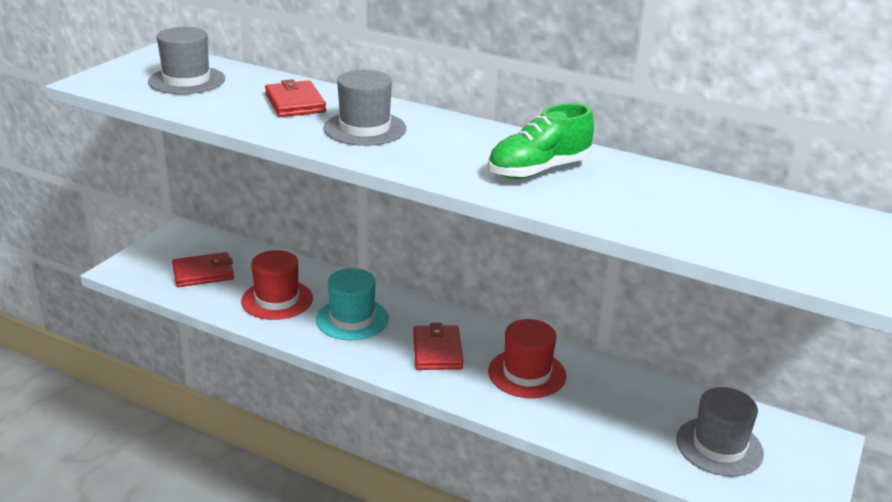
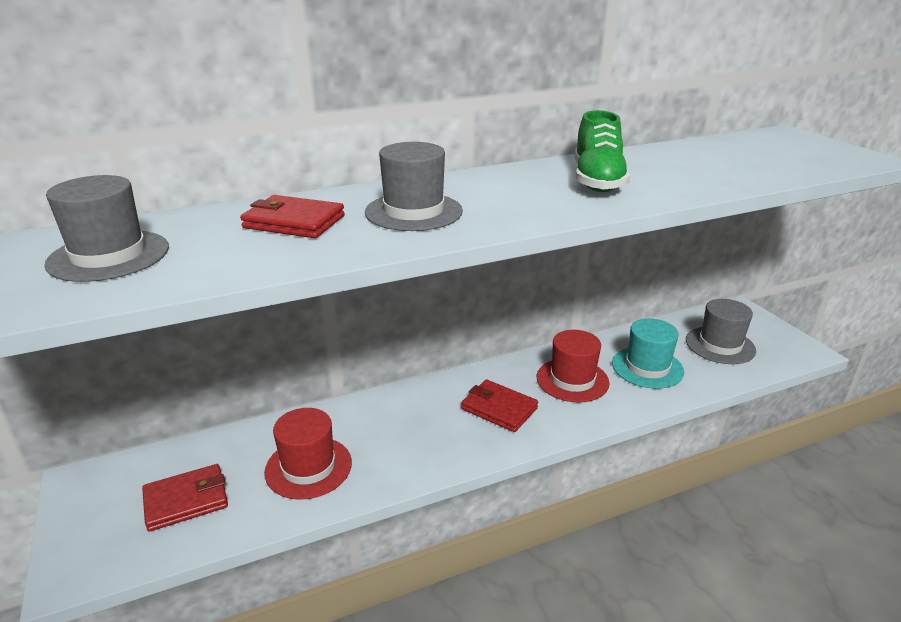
camera: 50 degrees left, 0 degrees up
(203, 273) = (186, 500): red wallet -> red wallet turned 45 degrees clockwise
(352, 319) = (399, 434): turquoise hat -> turquoise hat (647, 367)

